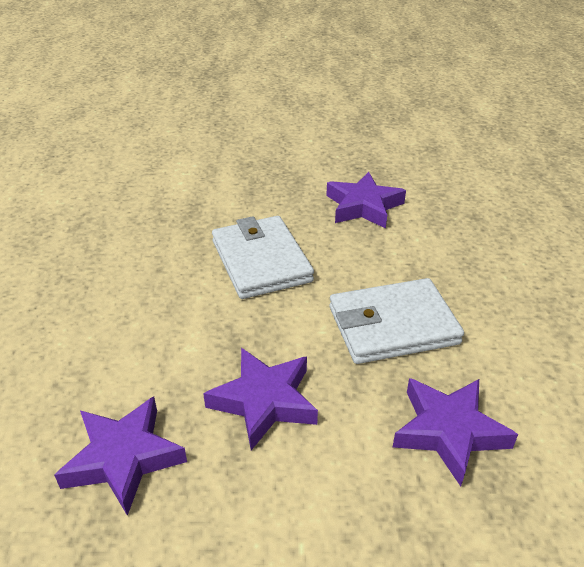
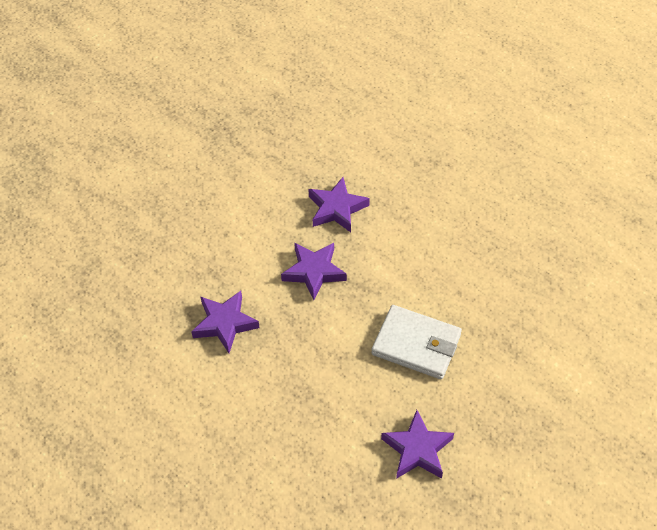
camera: 135 degrees right, 15 degrees up
(393, 325) = (301, 361): white wallet -> none

